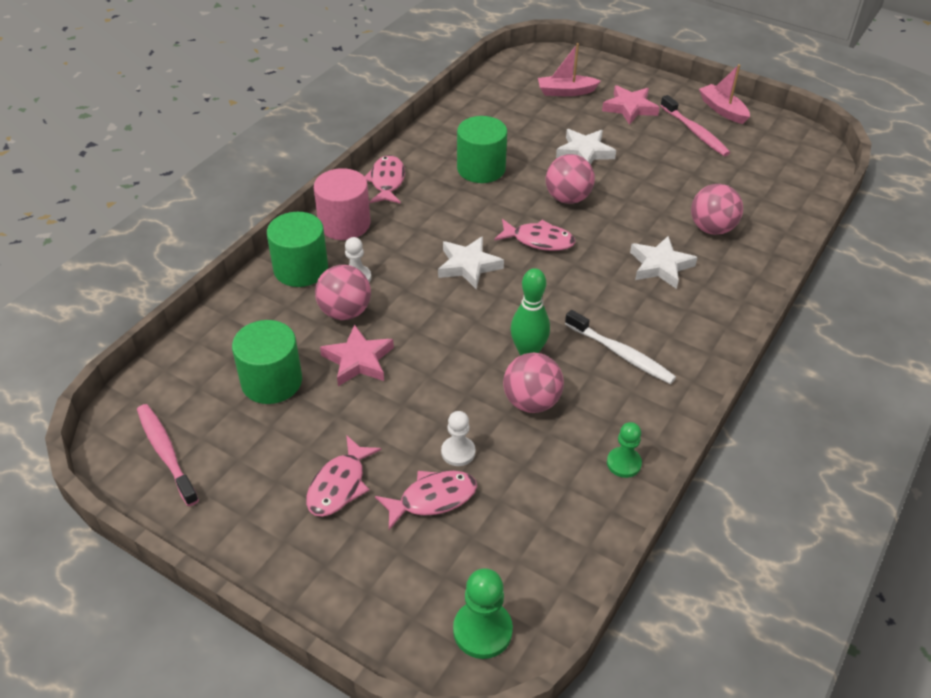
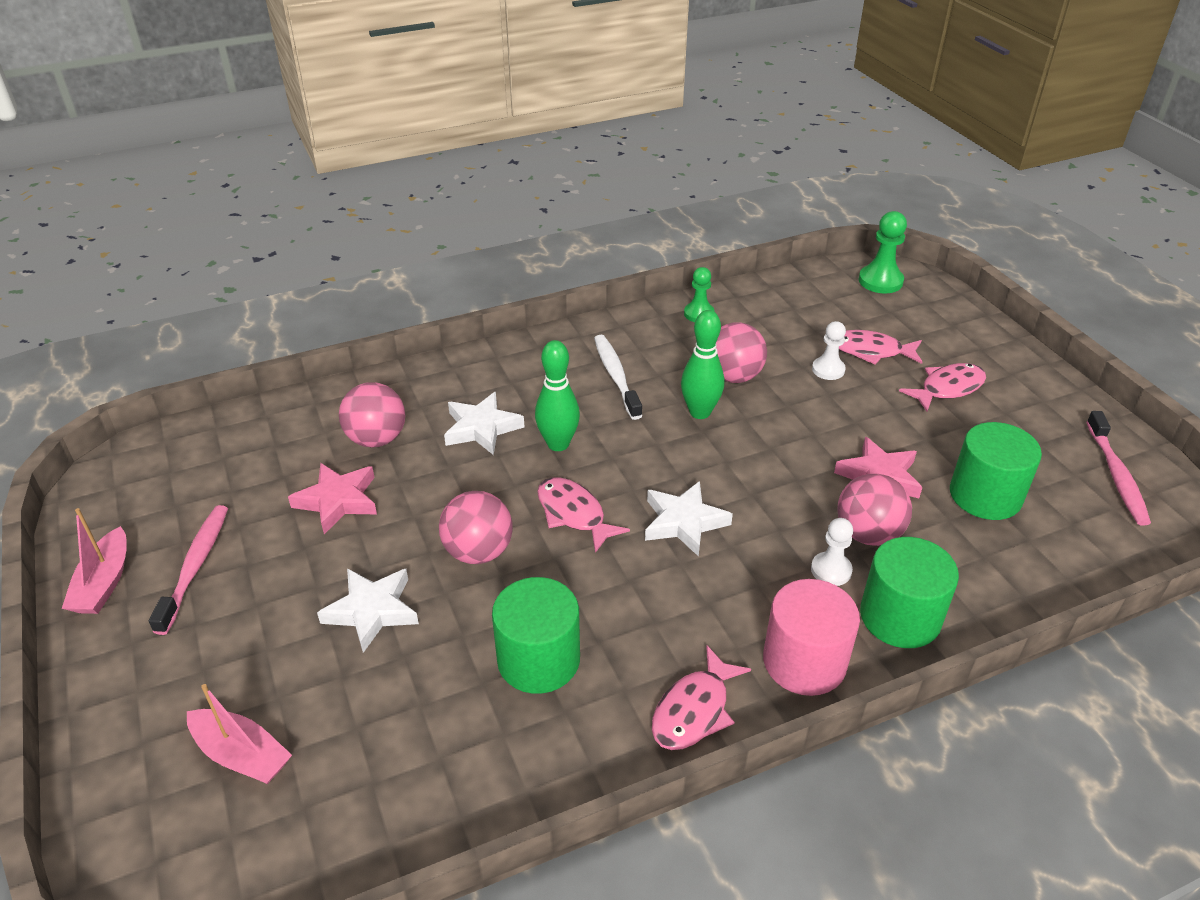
camera: 145 degrees left, 5 degrees down
(599, 279) = (558, 444): none -> green bowling pin
(630, 108) = (206, 658): pink star -> pink star (338, 501)

